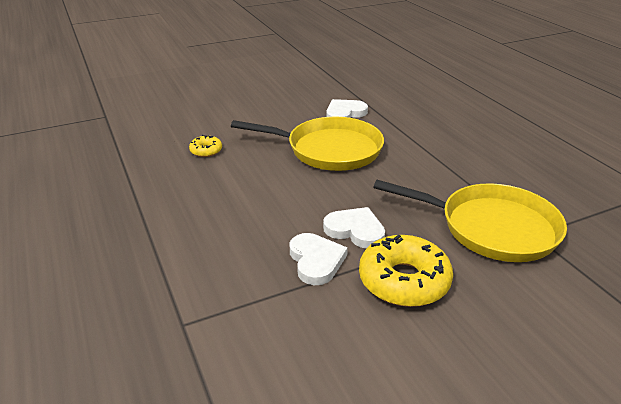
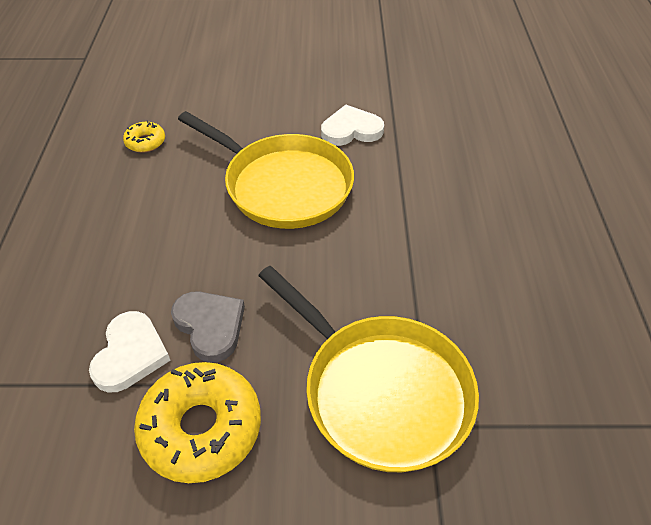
camera: 25 degrees right, 15 degrees up
(355, 230) = (210, 326): white heart -> grey heart

